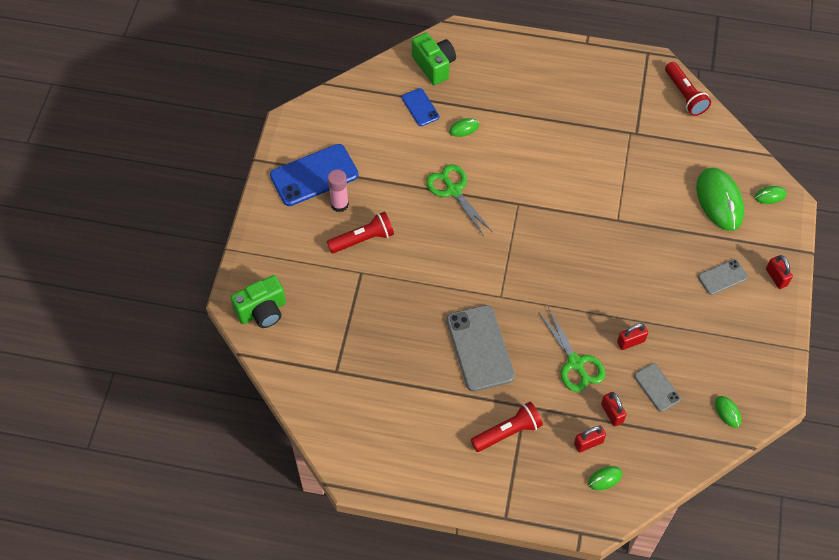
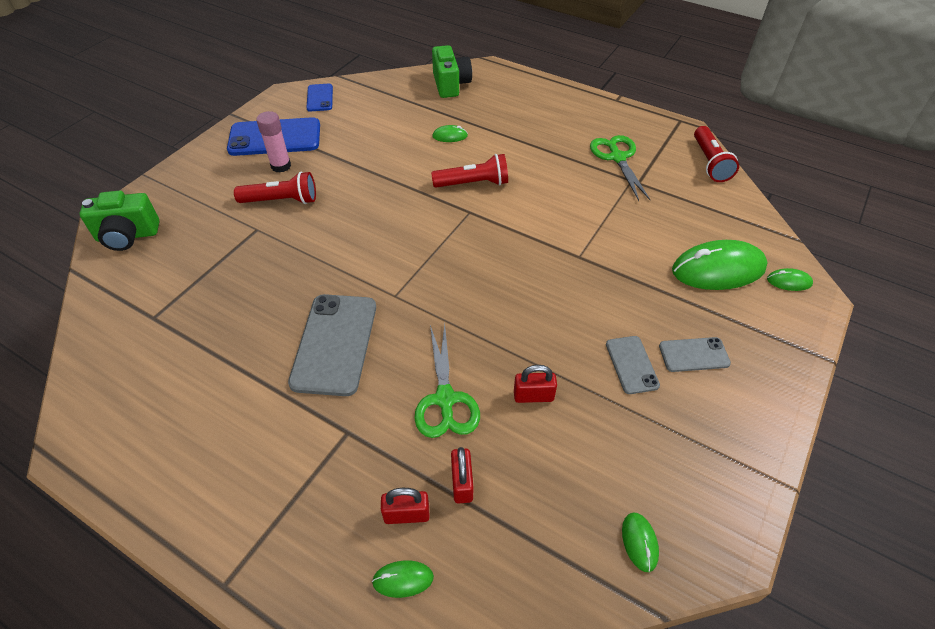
camera: 20 degrees right, 10 degrees down
(420, 107) = (416, 111): blue phone -> blue phone (320, 98)
(453, 190) = (406, 183): green scissors -> green scissors (617, 157)
(507, 432) = (304, 459): red flashlight -> red flashlight (473, 183)
(657, 387) = (544, 469): grey phone -> grey phone (631, 365)
(719, 200) = (718, 269): green mouse -> green mouse turned 75 degrees clockwise
(776, 277) = (772, 377): red padlock -> none

